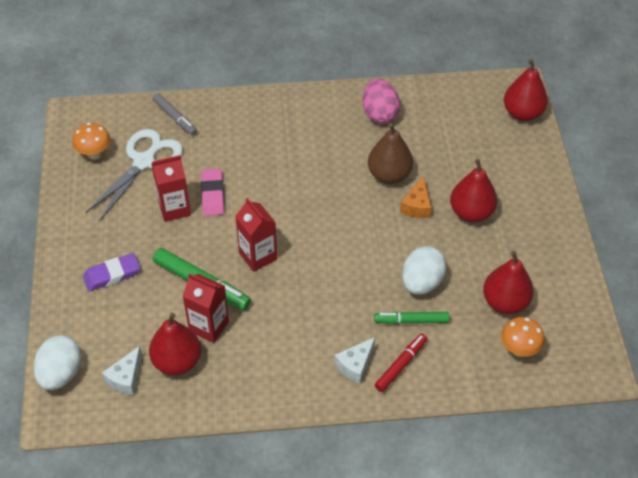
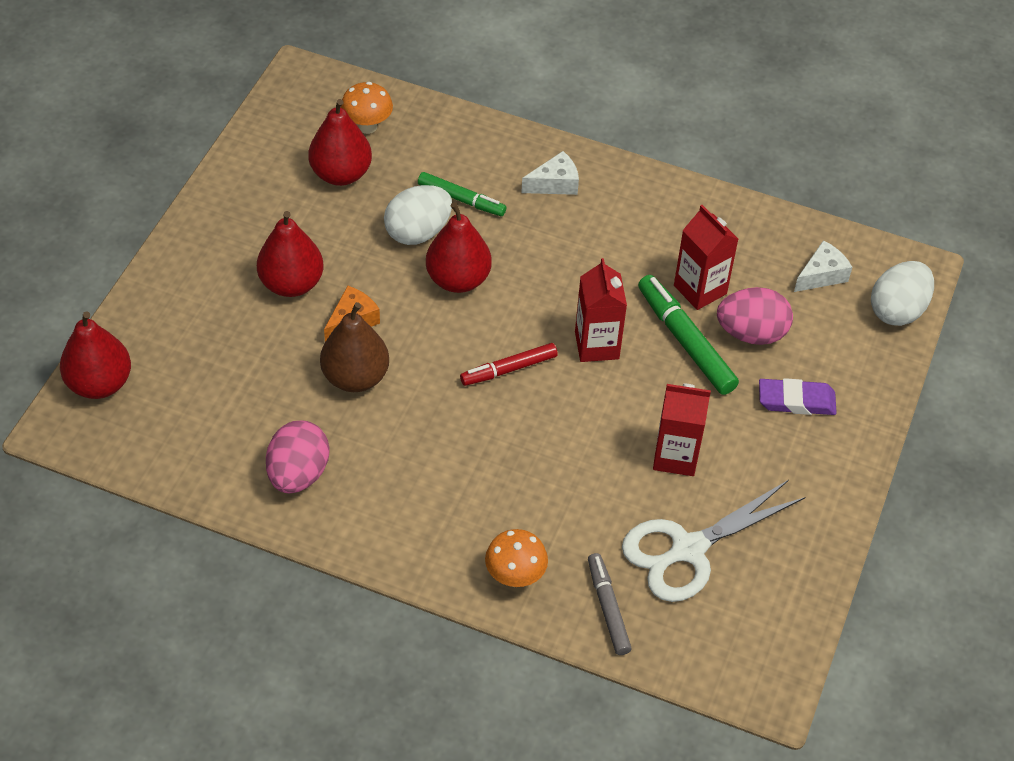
camera: 155 degrees left, 0 degrees up
(94, 154) = (758, 597): orange mushroom -> orange mushroom (515, 577)
(160, 309) = (751, 333): none -> pink egg
(177, 361) = (755, 268): red pear -> red pear (458, 279)
(212, 195) = (613, 454): pink eraser -> none
(401, 365) = (505, 164): red marker -> red marker (508, 369)

